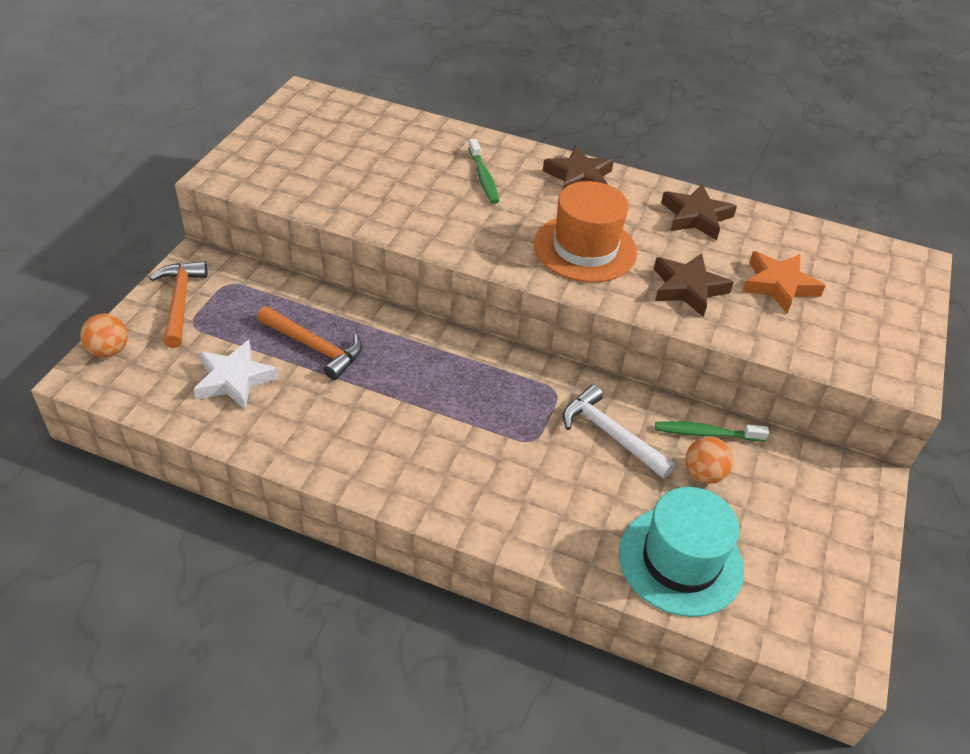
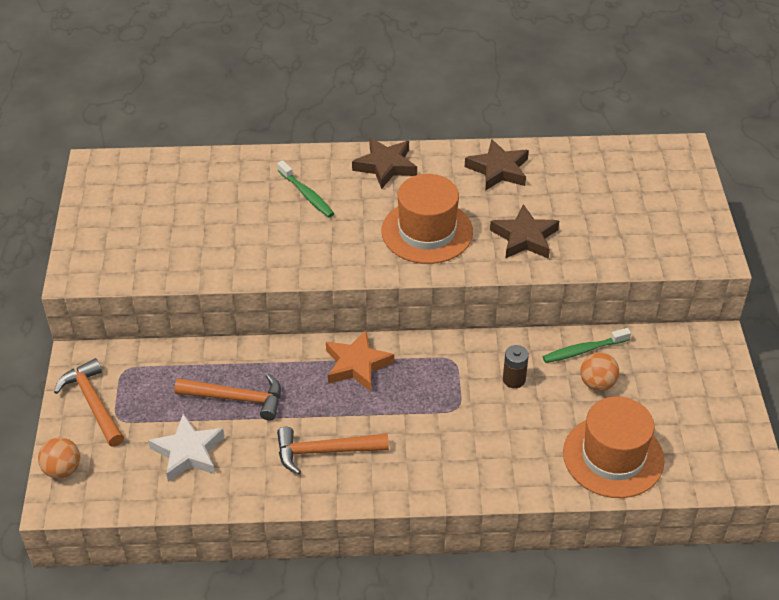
camera: 20 degrees left, 0 degrees up
(367, 431) = (325, 451): none -> orange hammer
(611, 435) = (514, 379): white hammer -> brown battery
(680, 560) = (613, 456): turquoise hat -> orange hat
(779, 285) = (591, 209): orange star -> orange star (357, 365)

